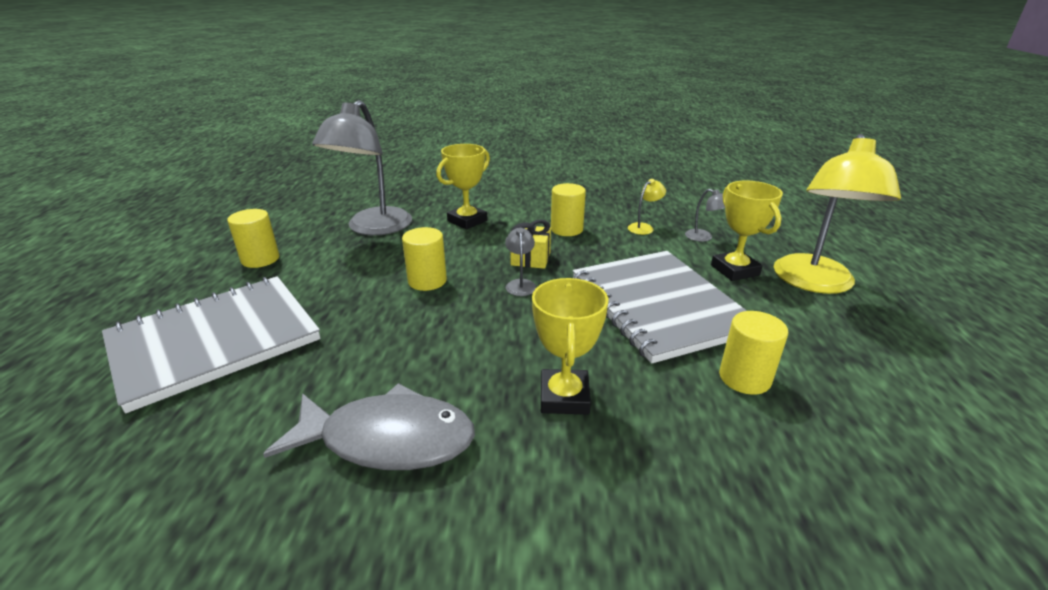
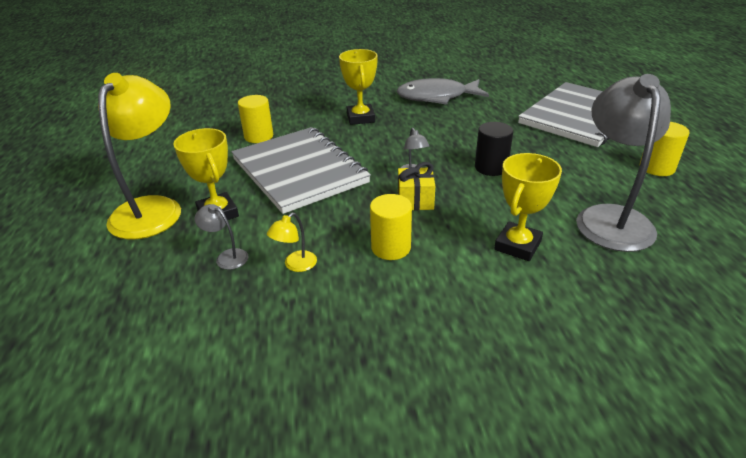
camera: 170 degrees right, 5 degrees up
(427, 281) = (491, 167): yellow cylinder -> black cylinder

